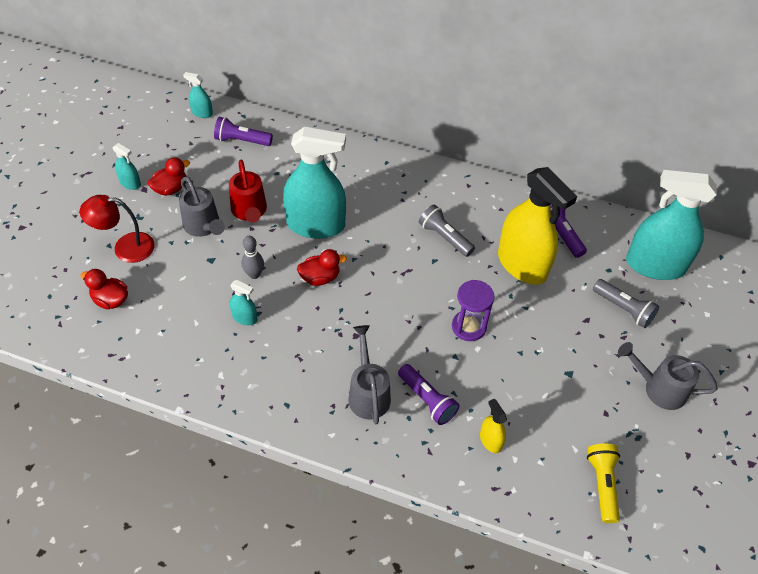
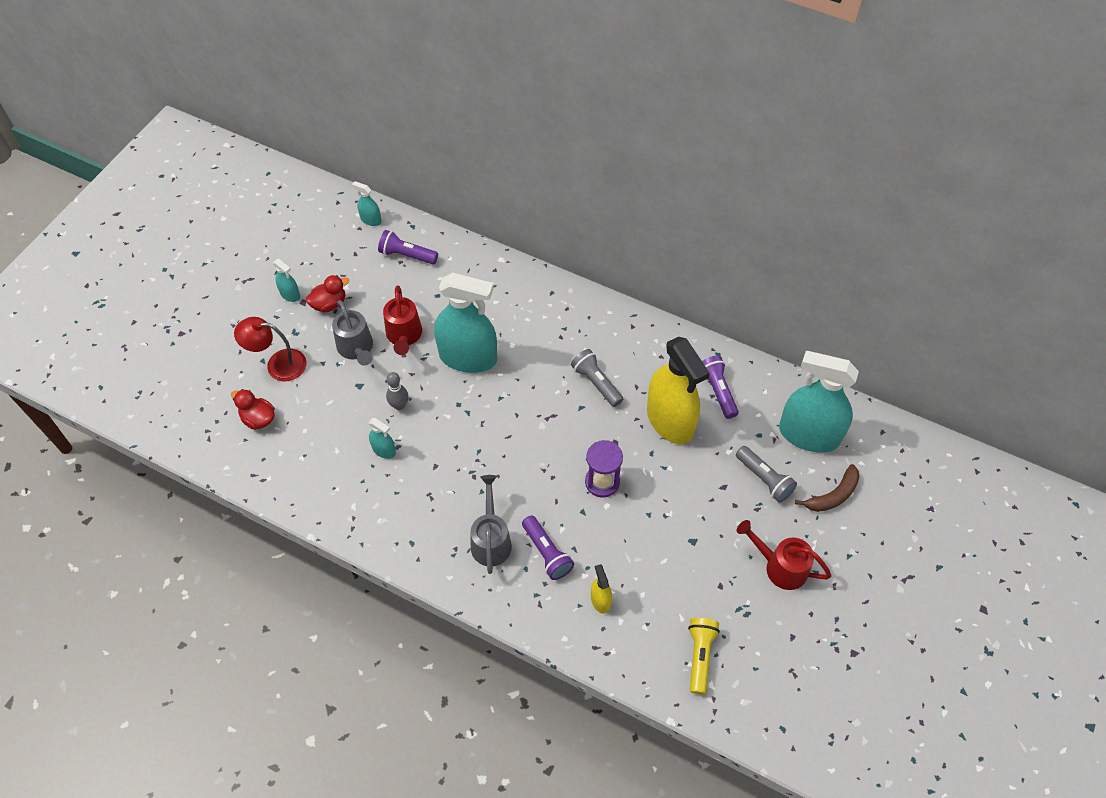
camera: 10 degrees right, 5 degrees up
(320, 278) = (463, 415): red duck -> none
(659, 388) = (780, 566): grey watering can -> red watering can
(691, 317) = (833, 495): none -> brown banana

